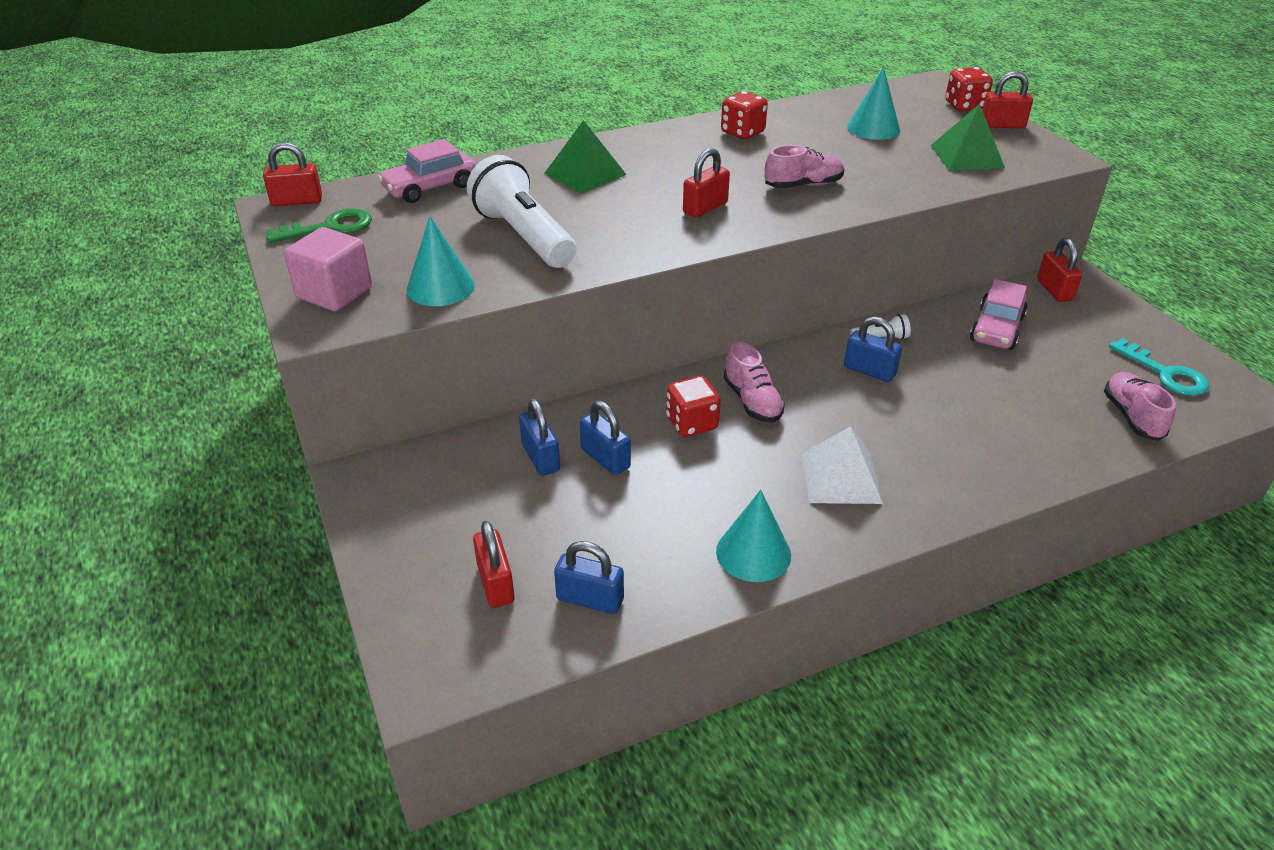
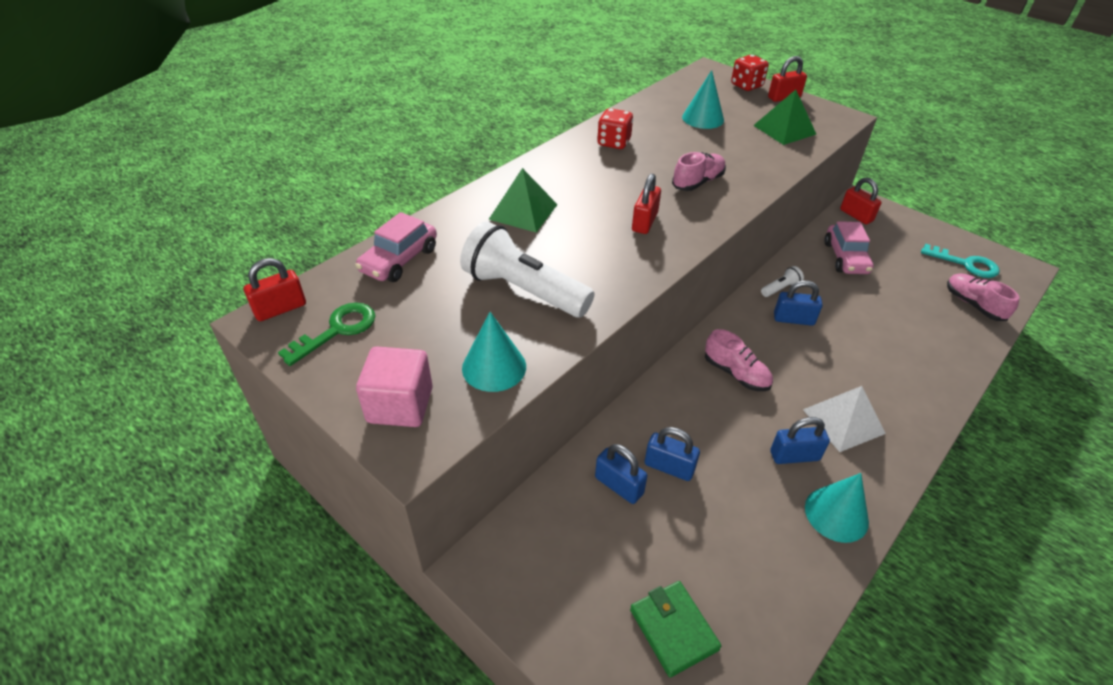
camera: 25 degrees left, 5 degrees up
(495, 583) = (673, 629): red padlock -> green wallet
(590, 599) = (755, 611): blue padlock -> blue padlock (794, 456)
(692, 423) = (708, 409): red dice -> none

